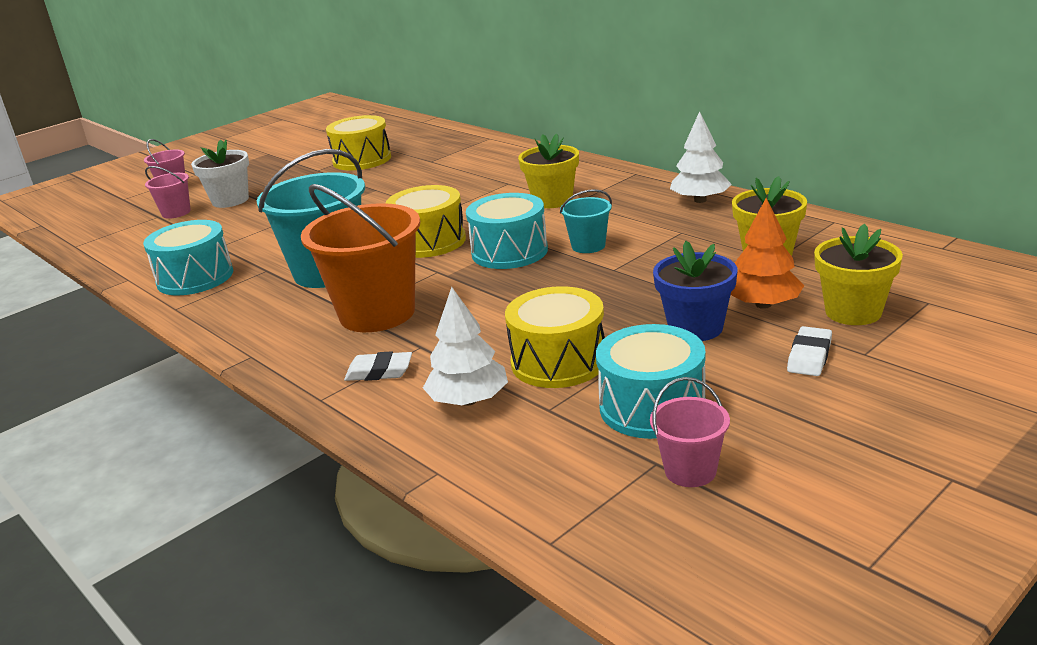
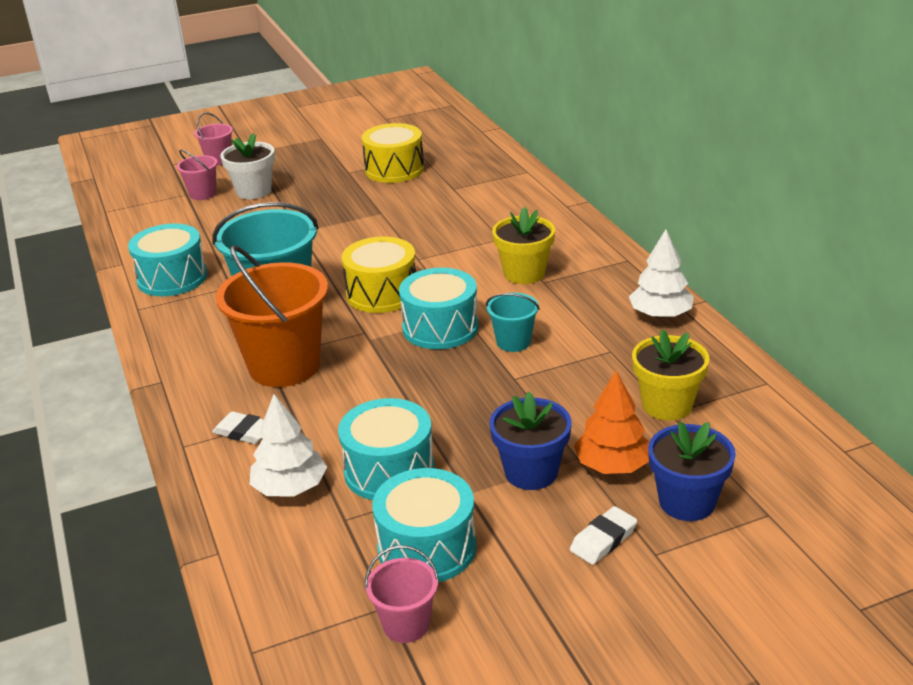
camera: 20 degrees right, 5 degrees up
(558, 361) = (389, 470): yellow drum -> turquoise drum
(853, 312) = (687, 502): yellow flower pot -> blue flower pot

